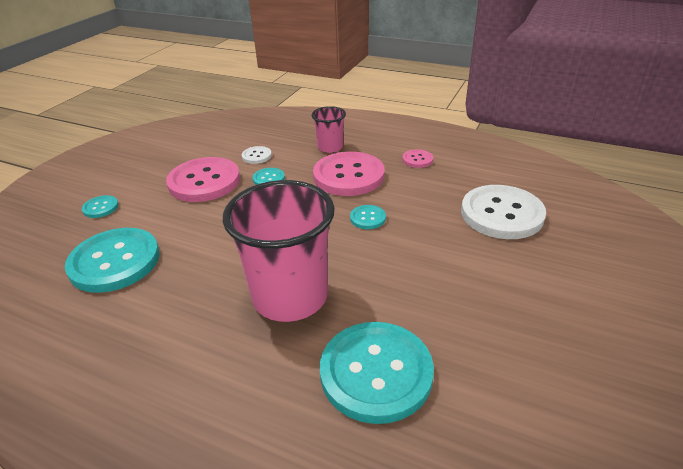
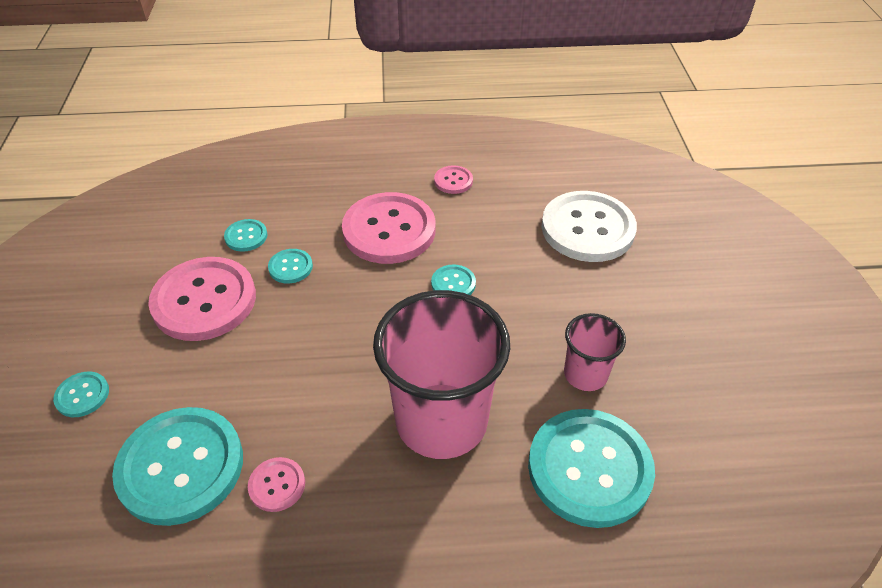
camera: 30 degrees left, 10 degrees up
(156, 293) = (277, 485): none -> pink button
(256, 156) = (246, 236): white button -> turquoise button
(330, 147) = (335, 193): pink cup -> pink cup (585, 374)

